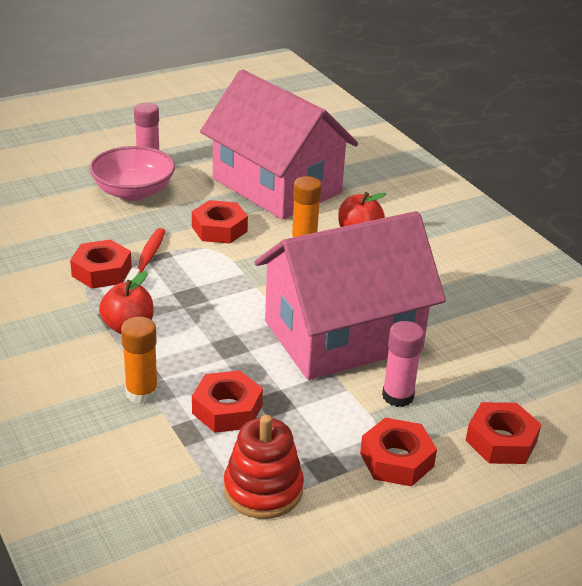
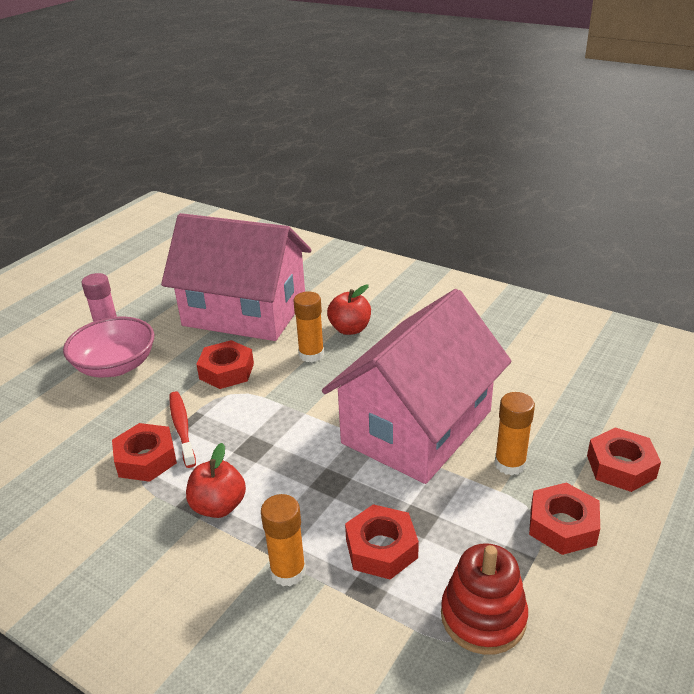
camera: 25 degrees left, 0 degrees up
(398, 396) = (510, 464): pink glue stick -> orange glue stick

